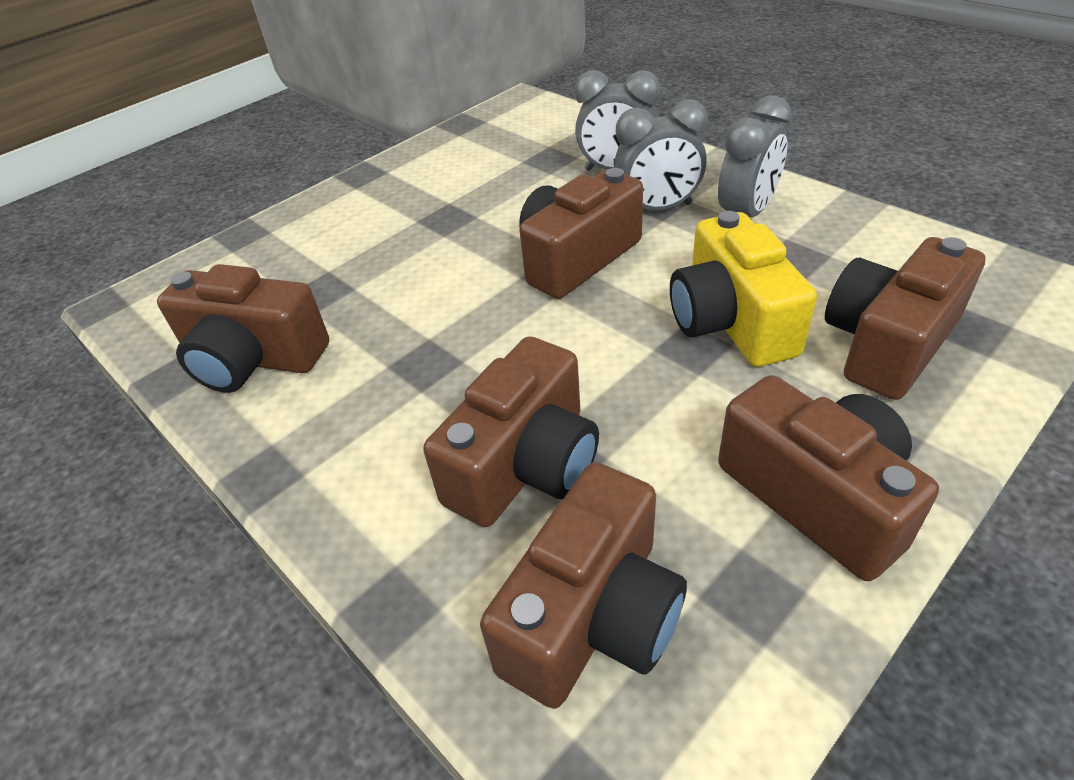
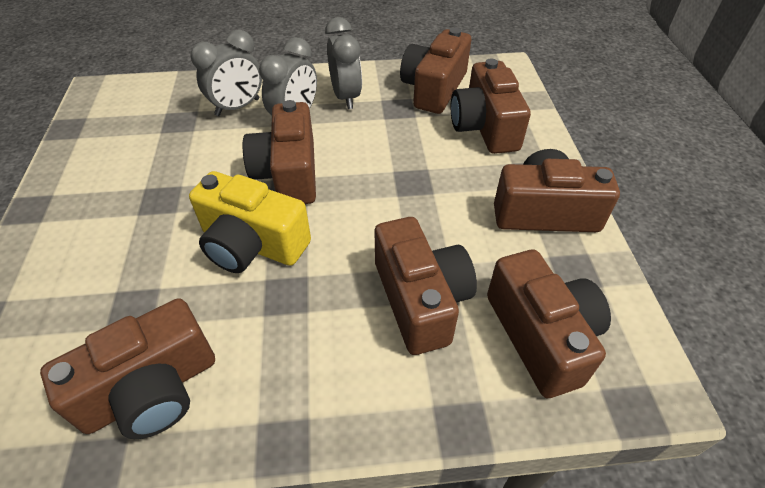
camera: 55 degrees left, 5 degrees up
(731, 321) = (413, 158): yellow camera -> yellow camera (252, 244)
(880, 260) = (434, 89): none -> brown camera

